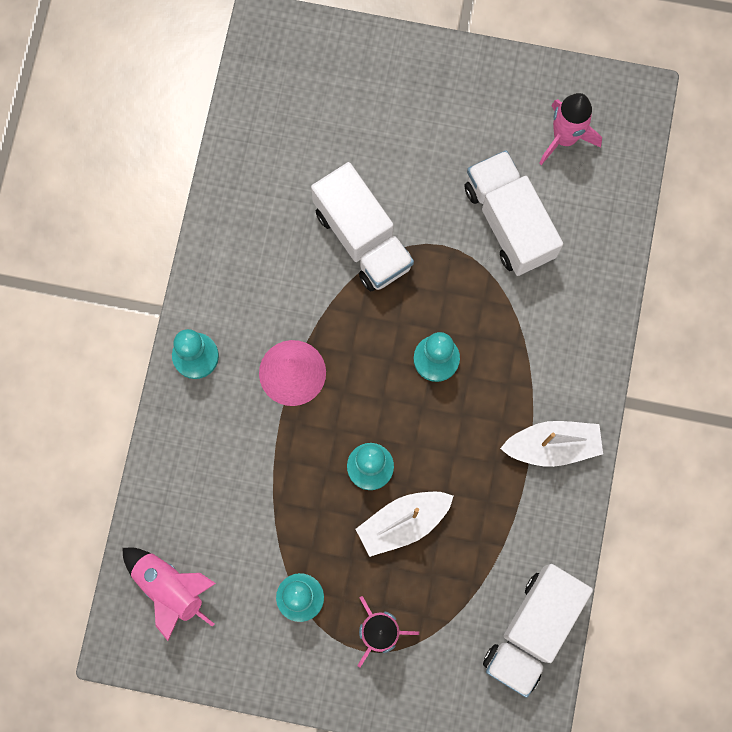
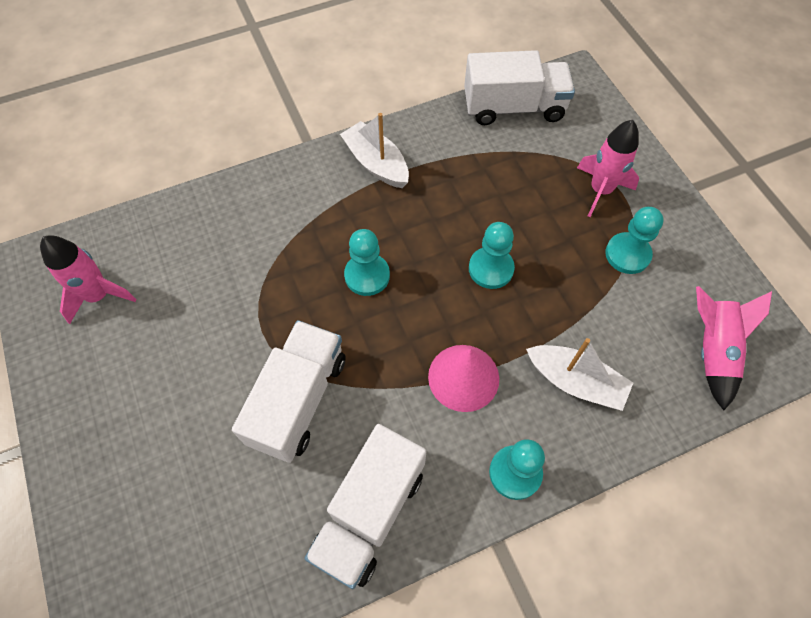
camera: 125 degrees left, 15 degrees down
(403, 523) = (512, 221): white boat -> white boat (575, 382)
(509, 222) = (207, 293): white truck -> white truck (369, 513)

